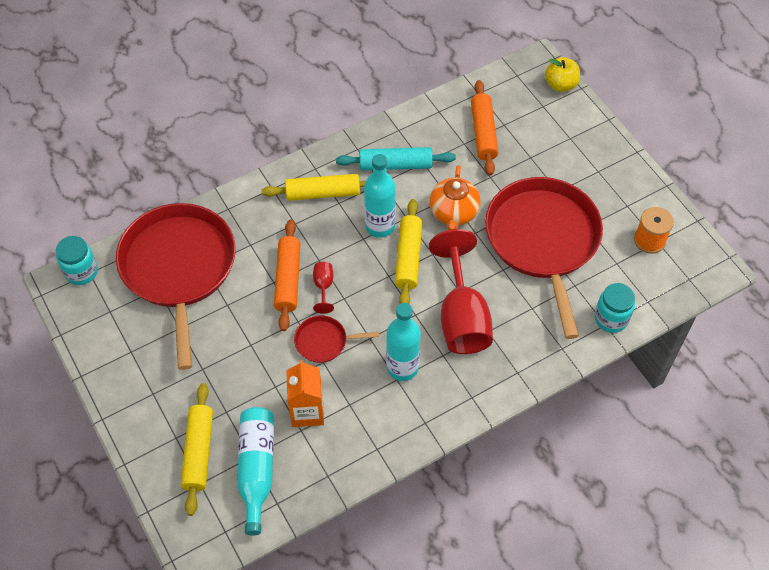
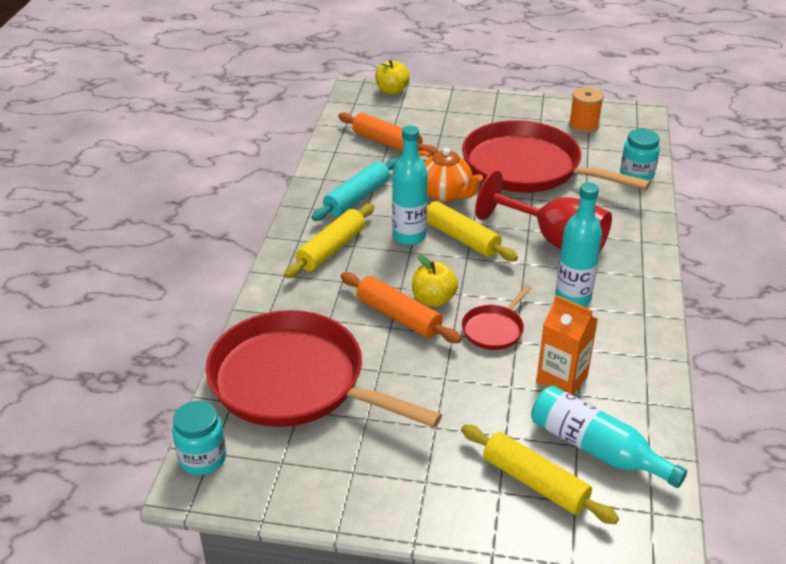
camera: 50 degrees left, 20 degrees down
(323, 287) = (433, 299): red goblet -> yellow apple

